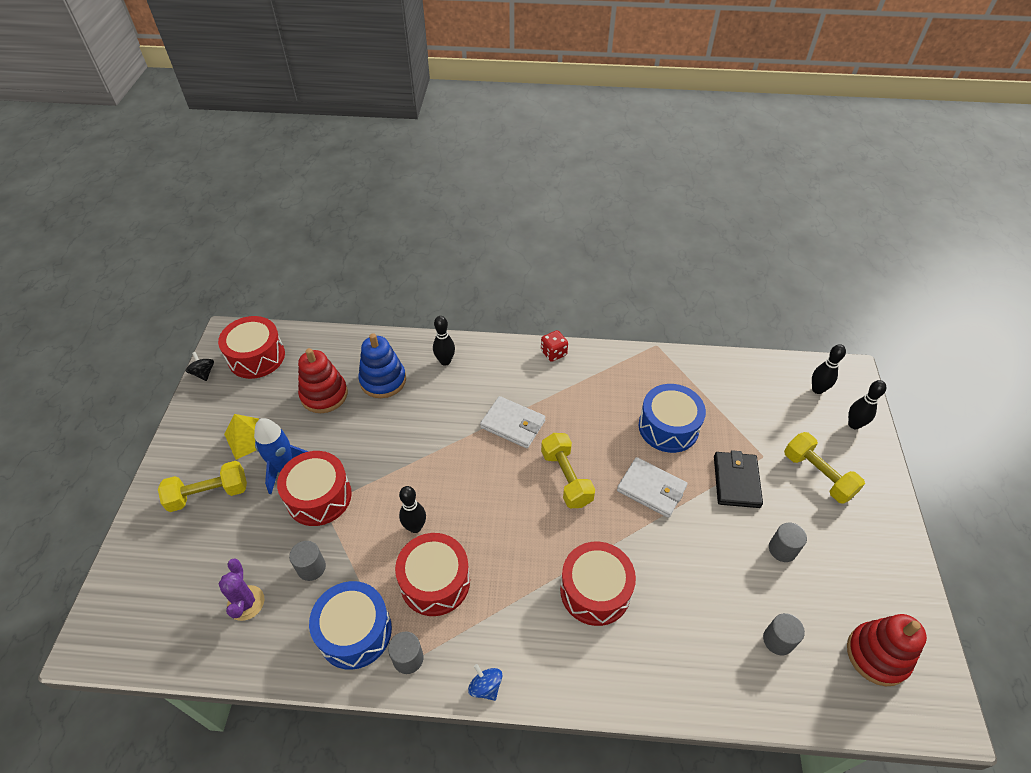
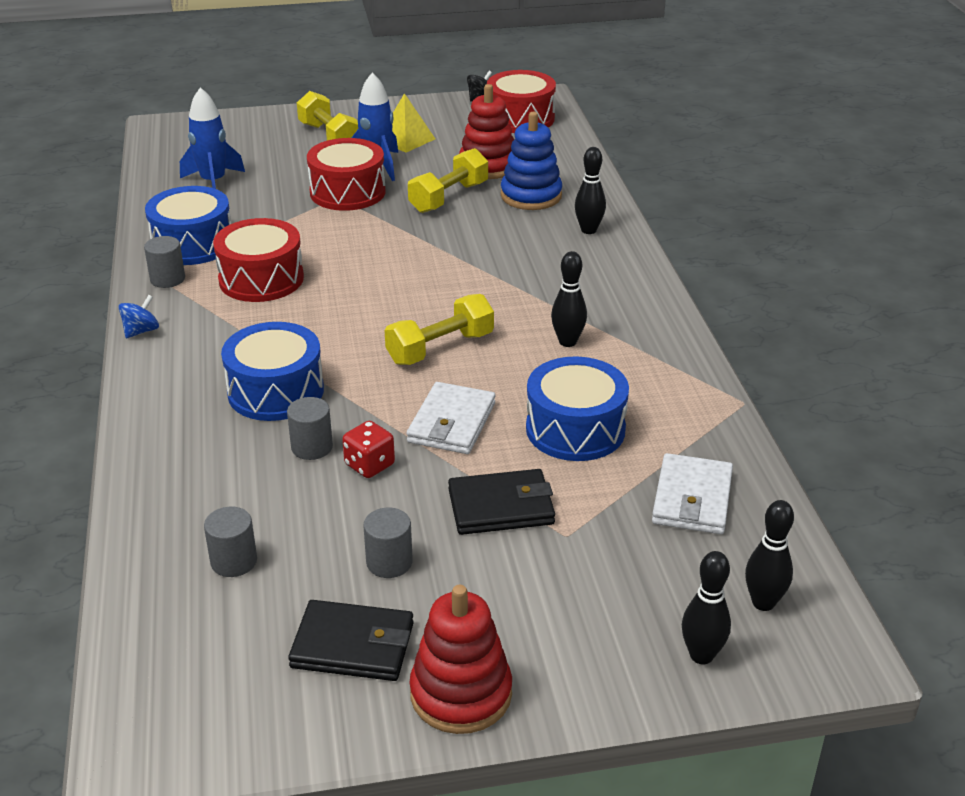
camera: 75 degrees right, 15 degrees down
(246, 603) = (213, 182): purple cactus -> blue rocket
(311, 567) = (260, 206): grey cylinder -> grey cylinder (312, 447)
(415, 527) = (328, 254): black bowling pin -> black bowling pin (567, 342)
(513, 424) = (510, 295): white wallet -> white wallet (692, 499)
(553, 353) = (659, 309): red dice -> red dice (369, 465)
(595, 590) = (276, 391): red drum -> blue drum
(817, 475) = (555, 603): yellow dumbbell -> yellow dumbbell (449, 197)
(851, 581) = (353, 645): none -> black wallet
(877, 655) = (226, 674): red stacking toy -> red stacking toy (461, 694)

